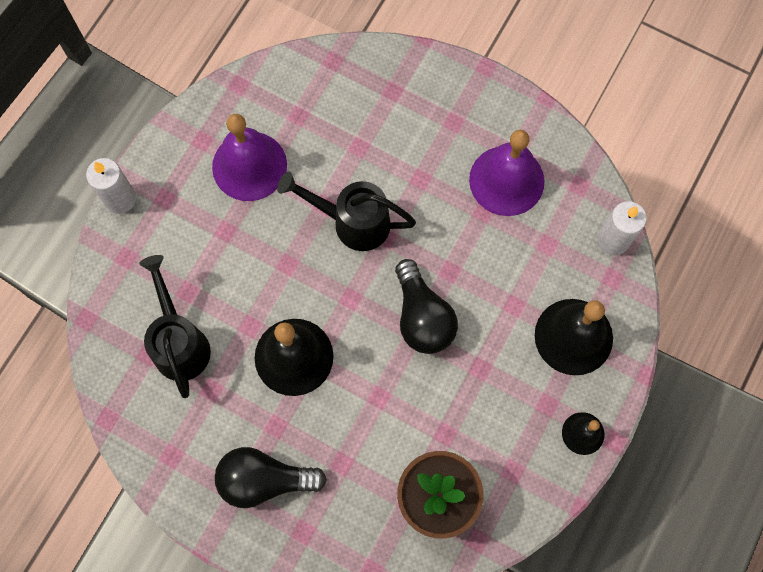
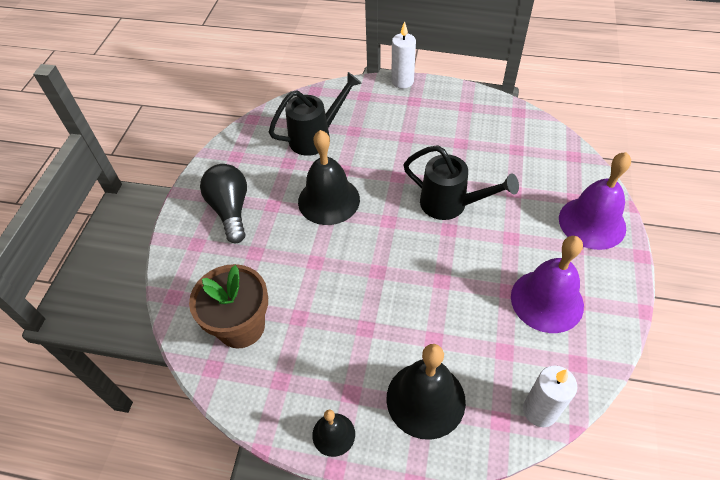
camera: 75 degrees right, 20 degrees down
(249, 166) = (461, 135): purple bell -> purple bell (592, 223)
(352, 222) = (450, 204): black watering can -> black watering can turned 120 degrees clockwise
(422, 317) = (393, 272): black light bulb -> none

